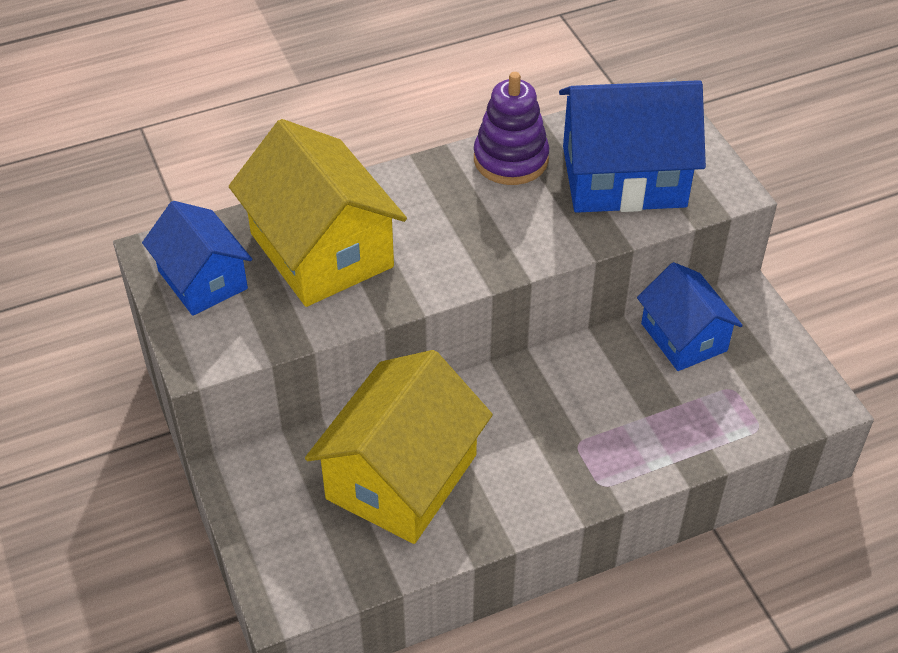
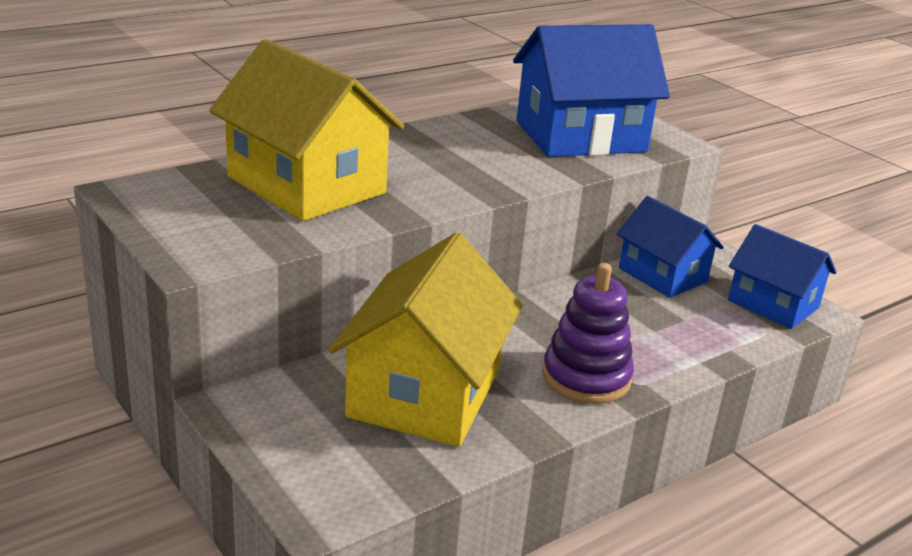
camera: 15 degrees left, 20 degrees down
(202, 280) = (182, 207): blue house -> blue house (773, 304)
(511, 159) = (471, 129): purple stacking toy -> purple stacking toy (586, 377)

